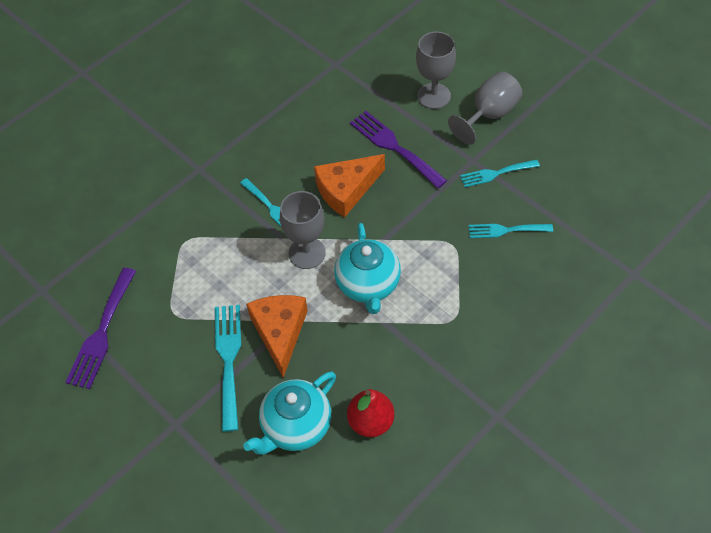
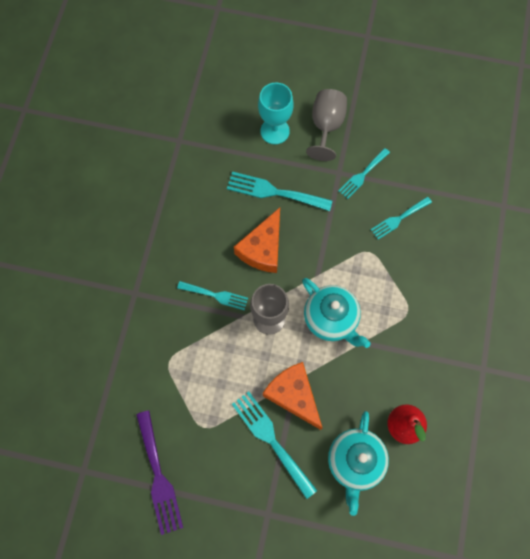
camera: 35 degrees left, 15 degrees up
(394, 147) = (274, 192): purple fork -> turquoise fork
(434, 96) = (275, 131): grey goblet -> turquoise goblet

